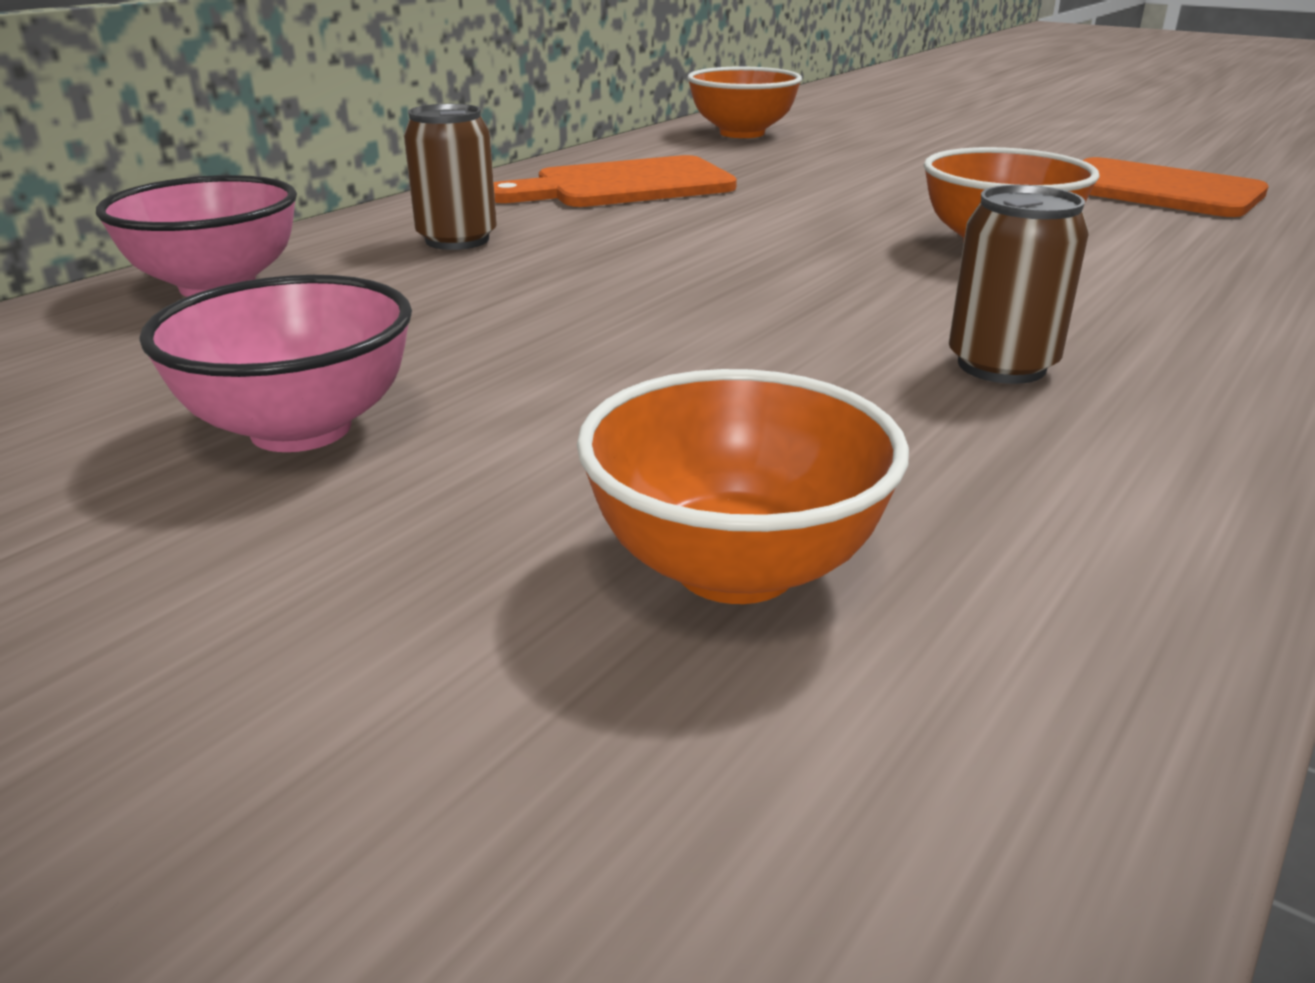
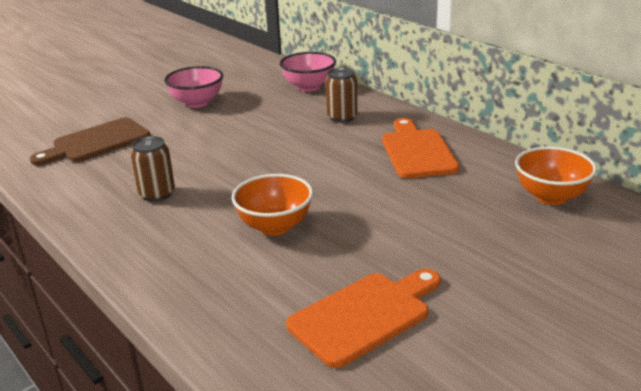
camera: 105 degrees right, 0 degrees up
(735, 567) = (96, 142): orange bowl -> brown cutting board

